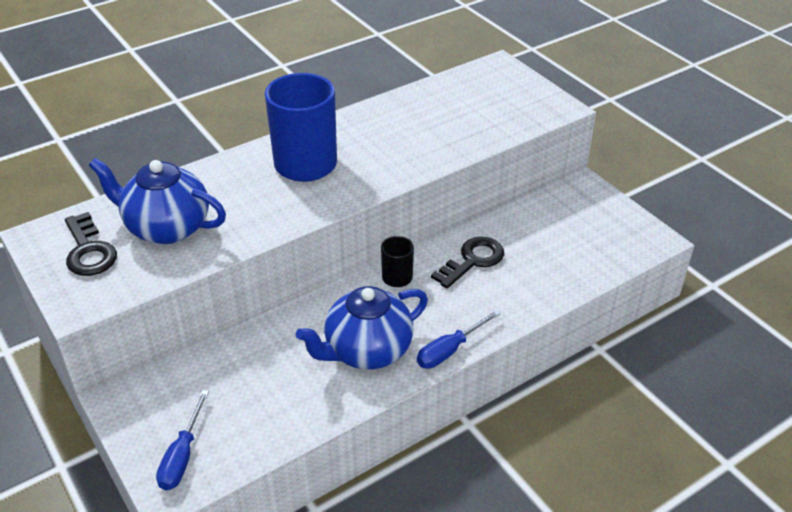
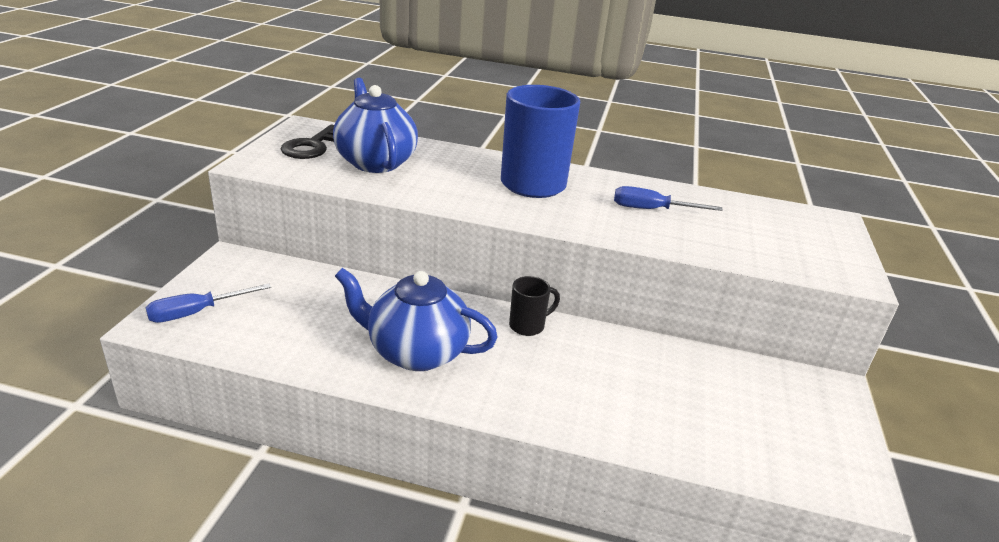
camera: 45 degrees right, 10 degrees down
(449, 350) = (477, 405): blue screwdriver -> blue screwdriver (652, 210)
(472, 260) = (613, 361): black key -> none

